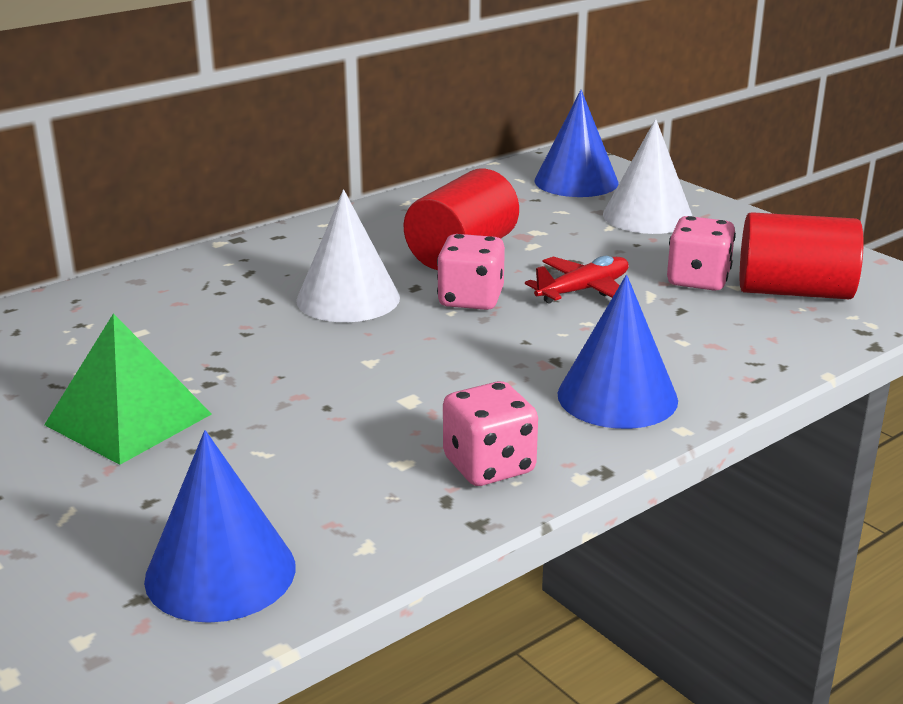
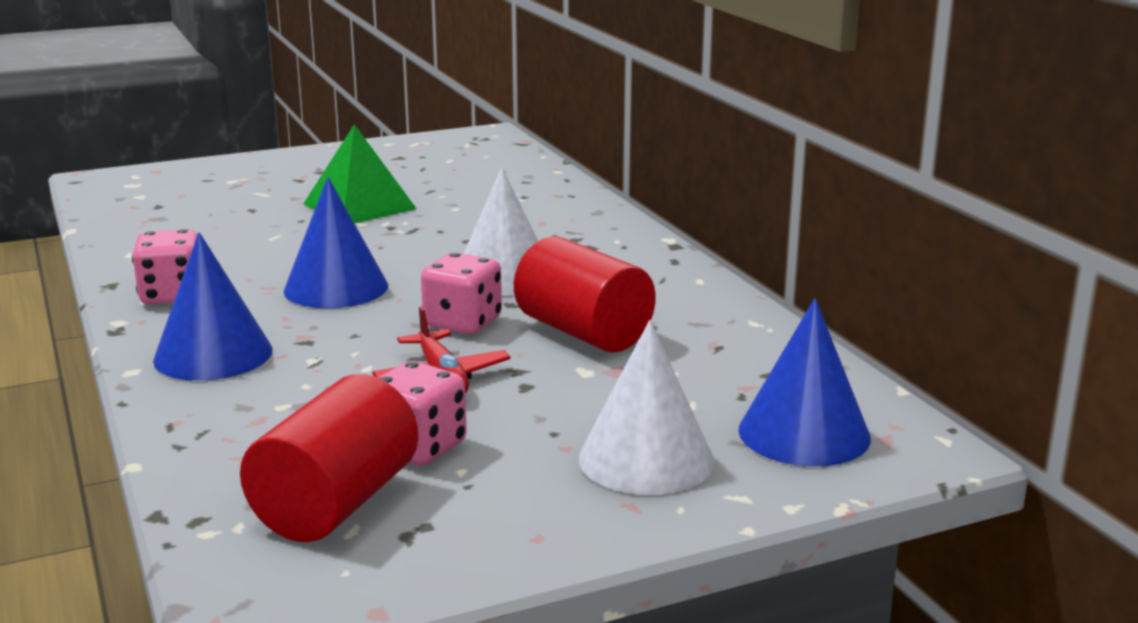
camera: 105 degrees right, 5 degrees down
(220, 572) = (155, 221): blue cone -> blue cone (336, 288)

